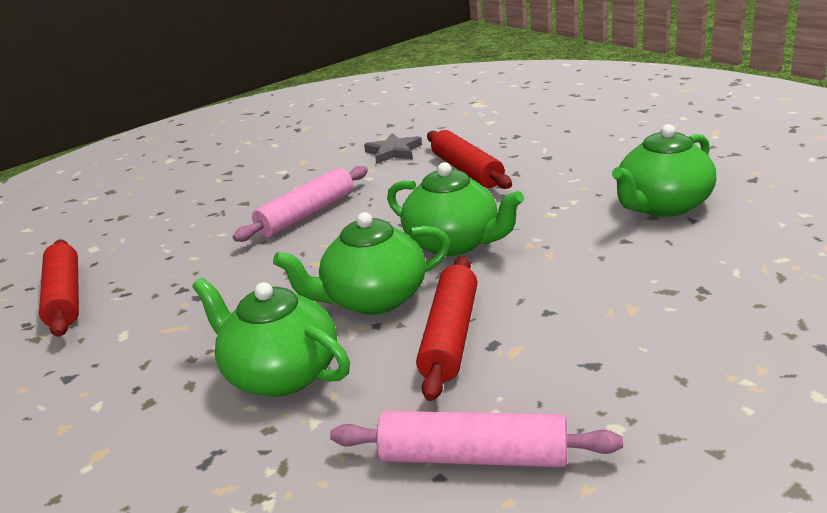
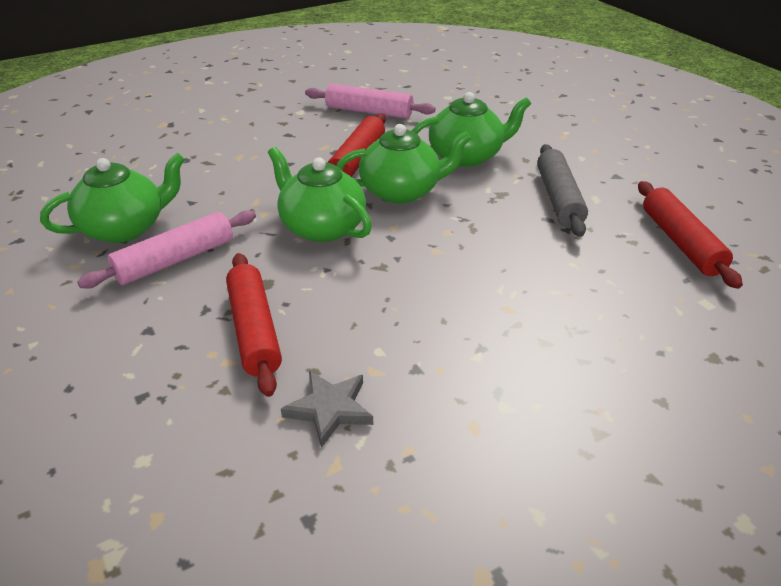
camera: 175 degrees left, 10 degrees up
(171, 326) = (559, 198): none -> grey rolling pin
(281, 374) = (467, 156): green teapot -> green teapot turned 60 degrees counterclockwise
(307, 214) = (460, 298): pink rolling pin -> pink rolling pin (175, 260)

